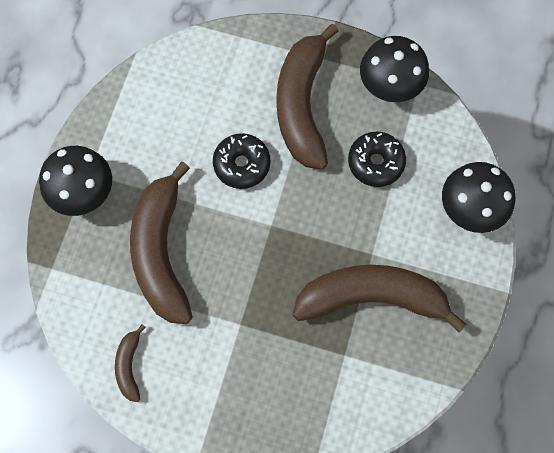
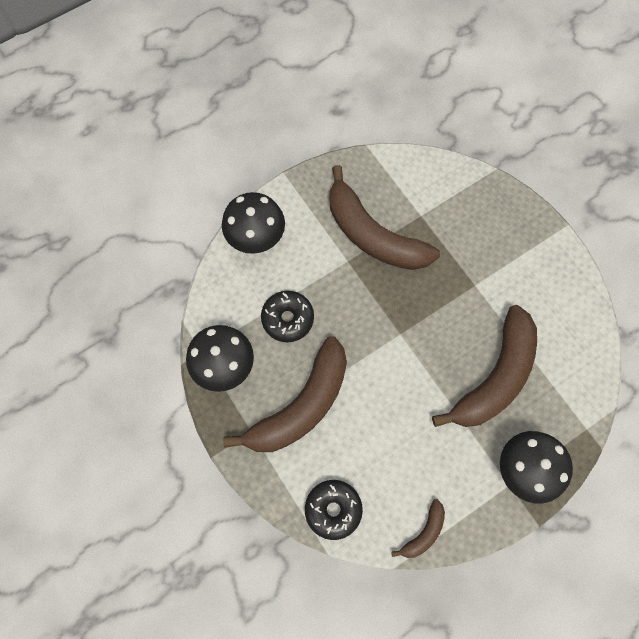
camera: 140 degrees left, 0 degrees up
(129, 365) = (572, 316): brown banana -> brown banana (423, 532)
(242, 164) = (385, 395): black donut -> black donut (333, 509)

